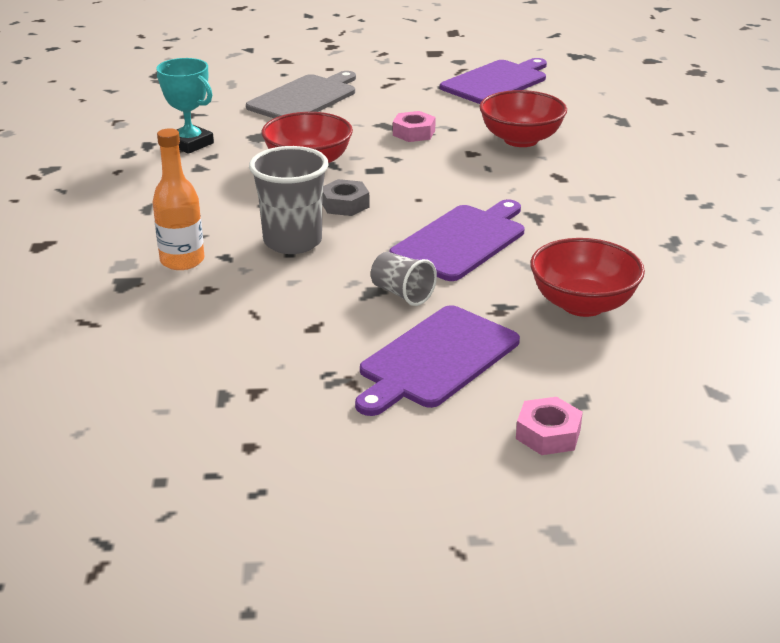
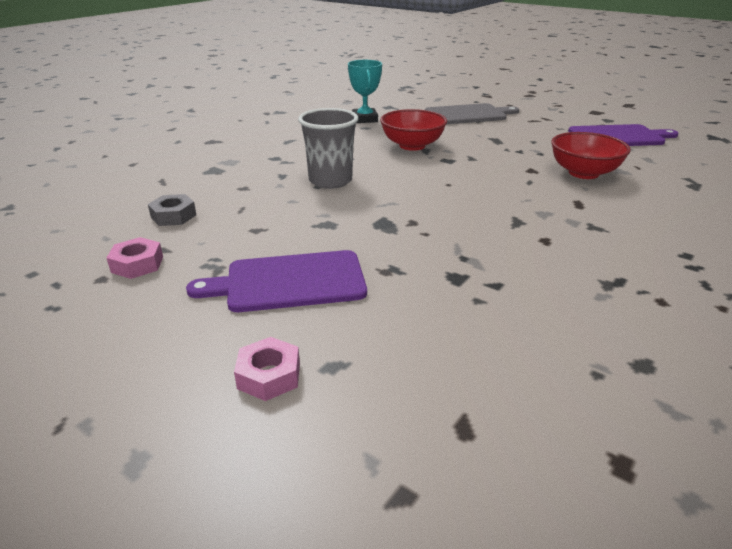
camera: 40 degrees right, 0 degrees up
(182, 261) = (258, 170): orange bottle -> none
(345, 204) = (396, 172): grey nut -> grey nut (173, 216)
(402, 294) = (341, 233): grey cup -> none
(413, 133) = (508, 148): pink nut -> pink nut (137, 264)
(462, 241) = (436, 217): purple cutting board -> none
(582, 304) = (457, 294): red bowl -> none

